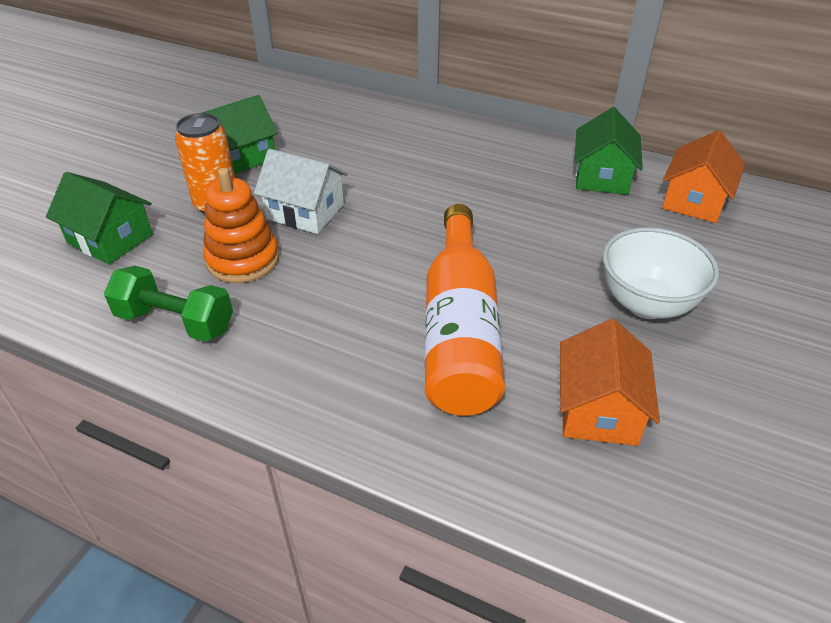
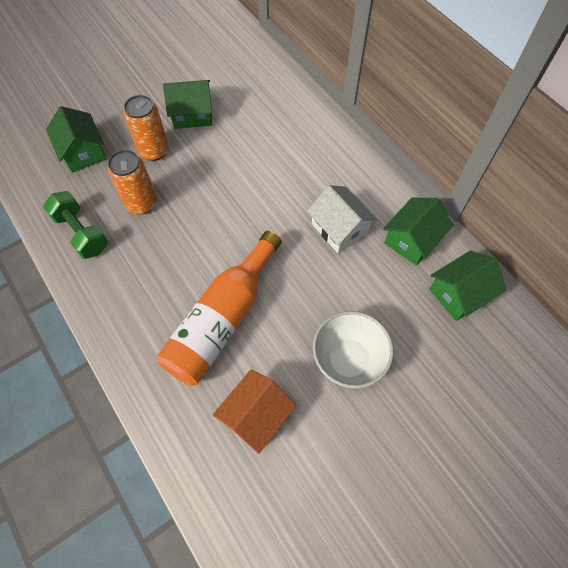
camera: 30 degrees right, 20 degrees up
(243, 259) = (141, 203): orange stacking toy -> orange can
(305, 212) = (199, 181): white house -> white house (339, 229)
(694, 200) = (459, 294): orange house -> green house

